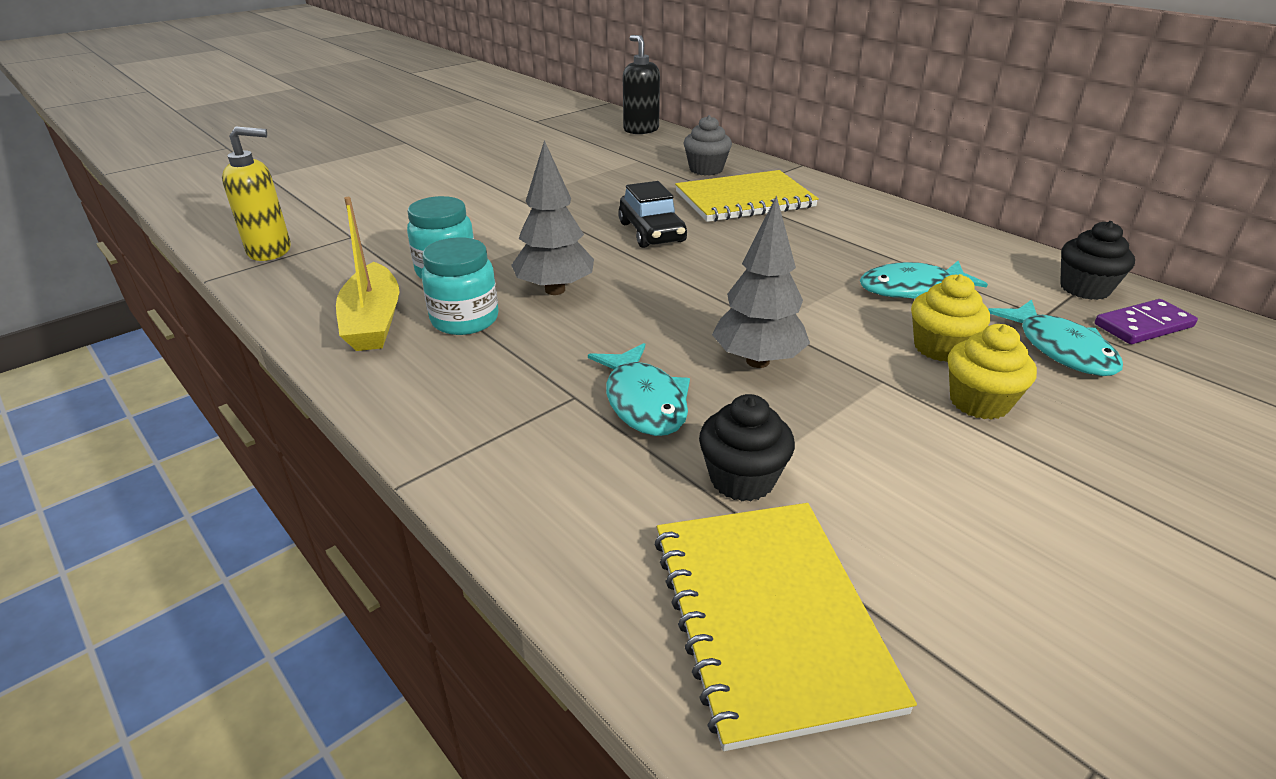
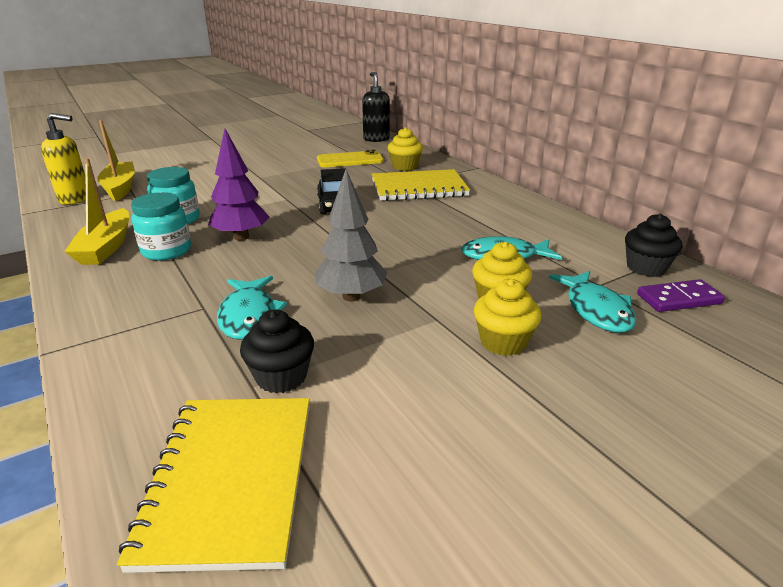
camera: 10 degrees right, 5 degrees down
(326, 229) = (120, 188): none -> yellow boat
(555, 290) = (241, 237): grey tree -> purple tree
(626, 164) = (350, 160): none -> yellow phone
(706, 169) = (405, 166): grey cupcake -> yellow cupcake

